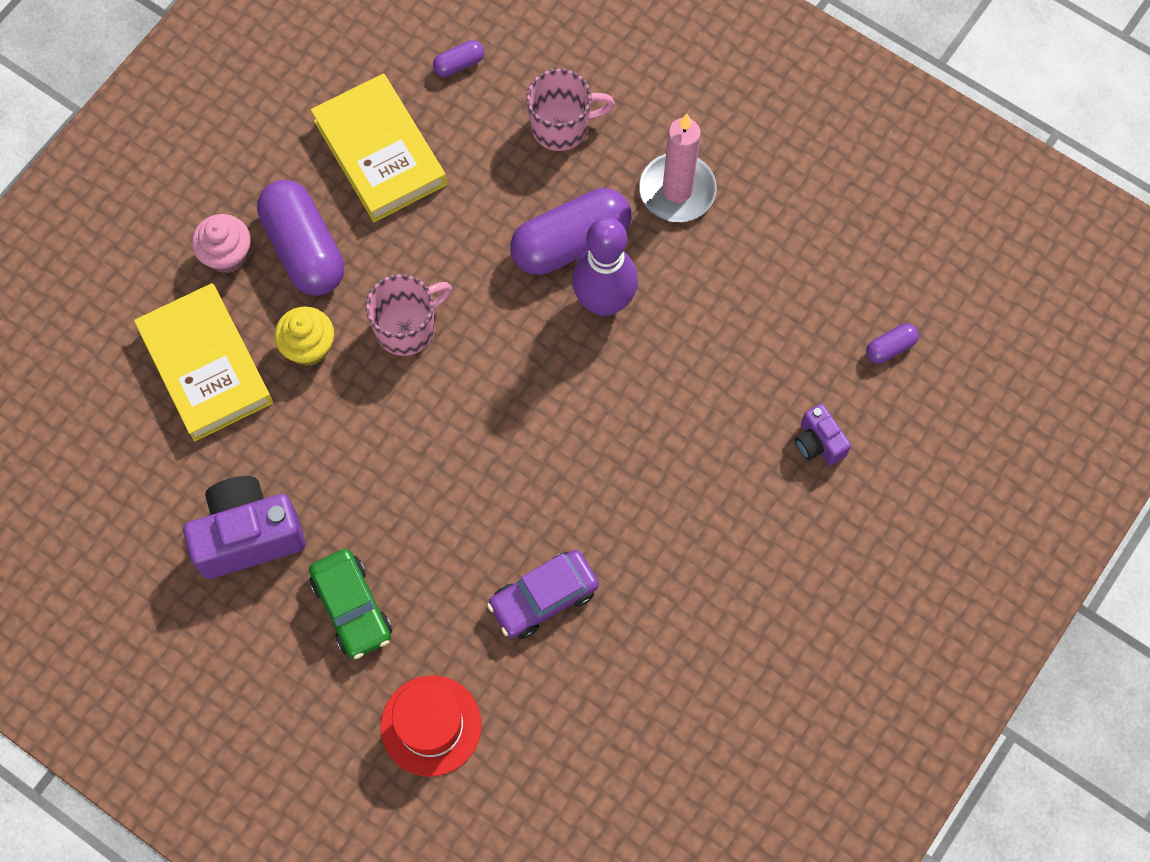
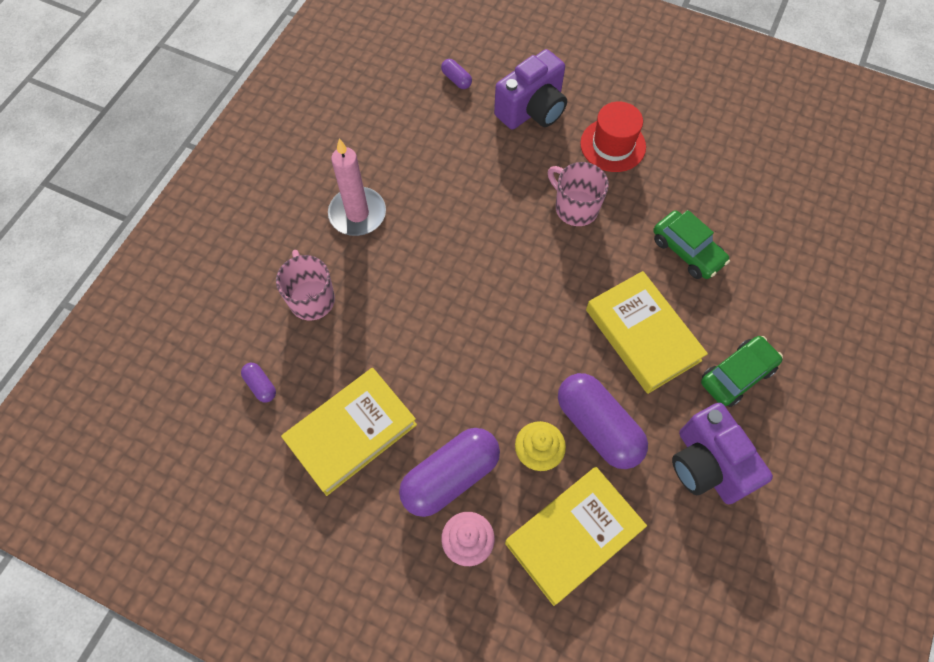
camera: 100 degrees left, 5 degrees down
(407, 327) = (504, 380): pink mug -> pink mug (575, 207)
(431, 725) = (800, 305): red hat -> red hat (613, 145)
(432, 505) = (642, 335): none -> yellow book
(543, 598) = (687, 251): purple car -> green car
(571, 243) = (411, 277): purple capsule -> purple capsule (598, 427)
(604, 301) = (455, 247): purple bowling pin -> none
(818, 443) = (532, 110): purple camera -> purple camera, size x1.93

